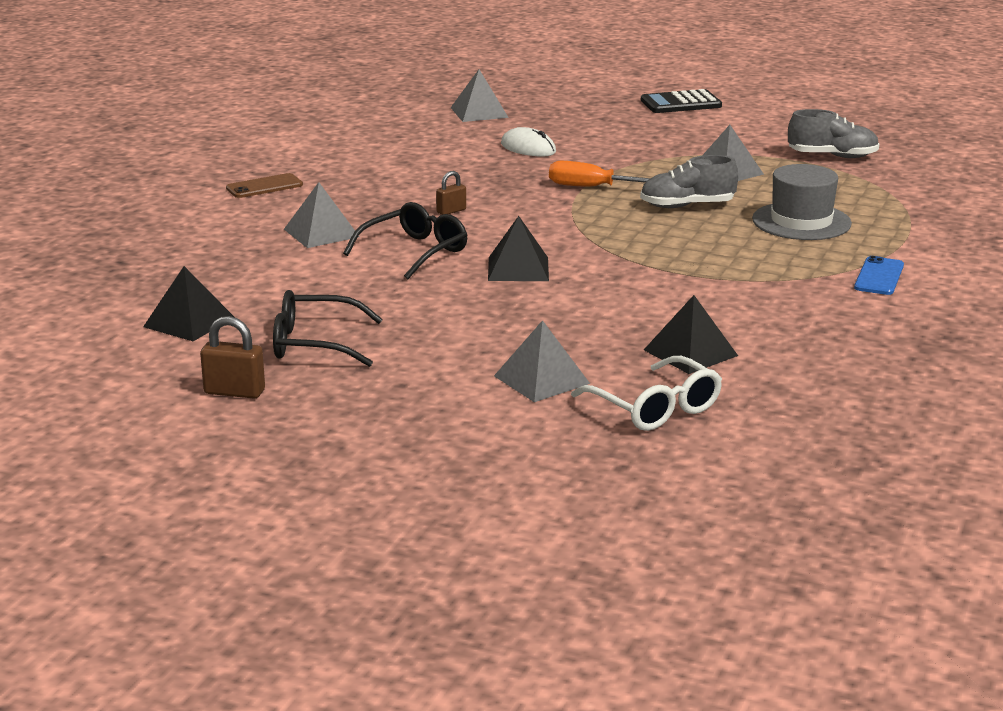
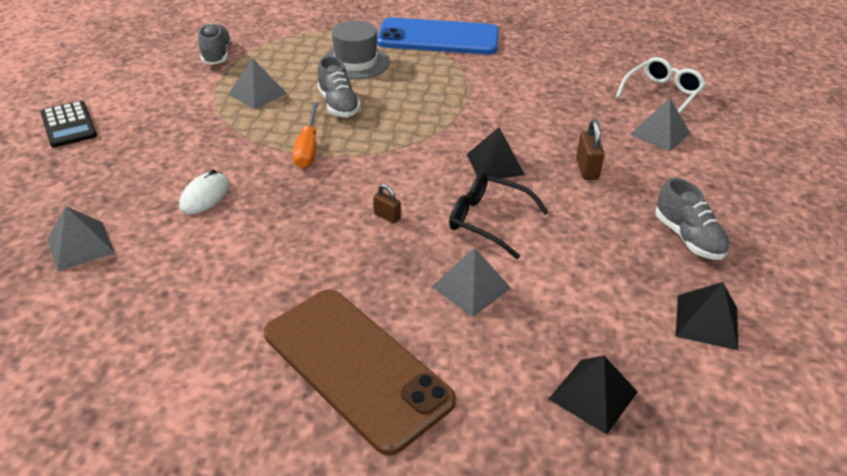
camera: 105 degrees left, 15 degrees up
(234, 392) = (791, 259): brown padlock -> brown padlock (587, 169)
(264, 186) = (356, 367): brown phone -> brown phone, size x2.38
(314, 343) = (688, 238): black glasses -> grey shoe
(690, 352) = (584, 88): black pyramid -> black pyramid (593, 395)
(879, 276) = (438, 38): blue phone -> blue phone, size x2.38

